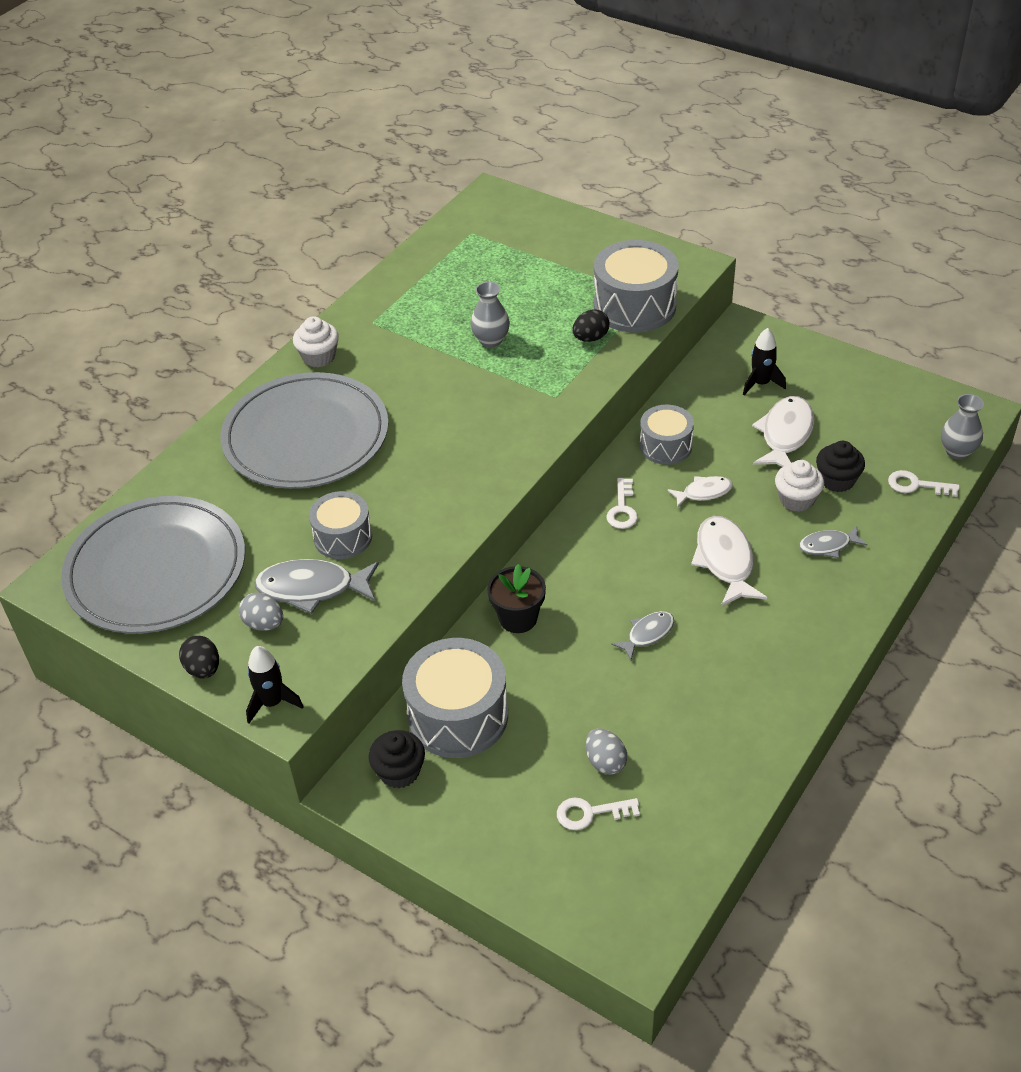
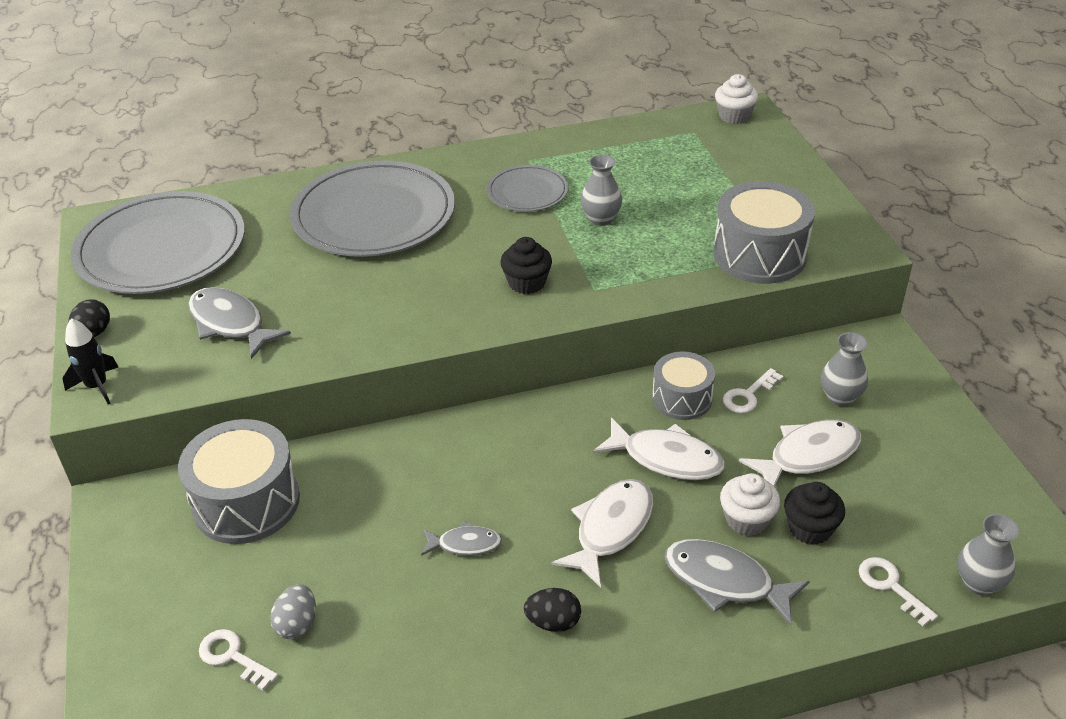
camera: 40 degrees right, 5 degrees down
(264, 624) = (168, 328): grey egg -> none
(319, 357) = (458, 165): white cupcake -> white cupcake (734, 116)
(343, 537) = (299, 300): grey drum -> none
(399, 771) = (155, 513): black cupcake -> black cupcake (527, 283)
(406, 349) = (527, 192): none -> grey plate
(518, 618) = (385, 459): black flower pot -> none
(590, 338) = (686, 260): black egg -> black egg (553, 622)
(622, 509) = (578, 427): white key -> white key (748, 395)
(703, 492) = (666, 458): white fish -> white fish, size x1.71
(761, 383) = (840, 397): black rocket -> grey vase
(828, 546) = (725, 582): grey fish -> grey fish, size x1.71

